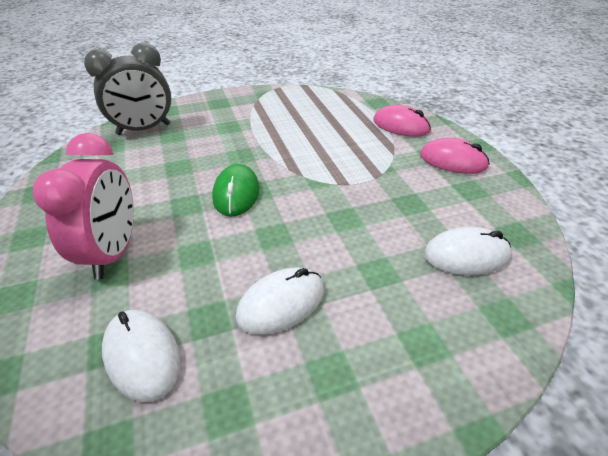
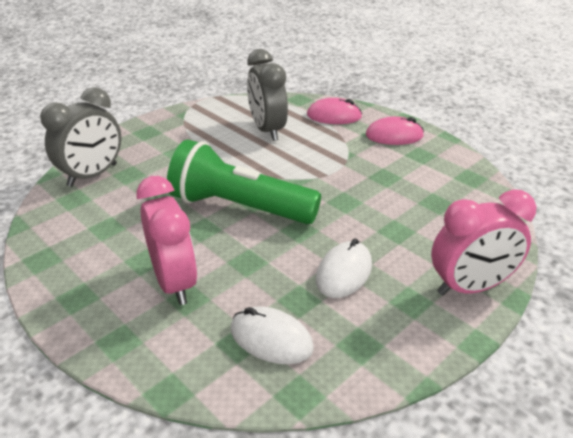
camera: 25 degrees left, 5 degrees down
(236, 193) = (239, 207): green mouse -> green flashlight
(324, 125) = (267, 130): none -> grey clock
(422, 386) = (470, 287): none -> pink clock
(466, 255) = (447, 202): white mouse -> none

